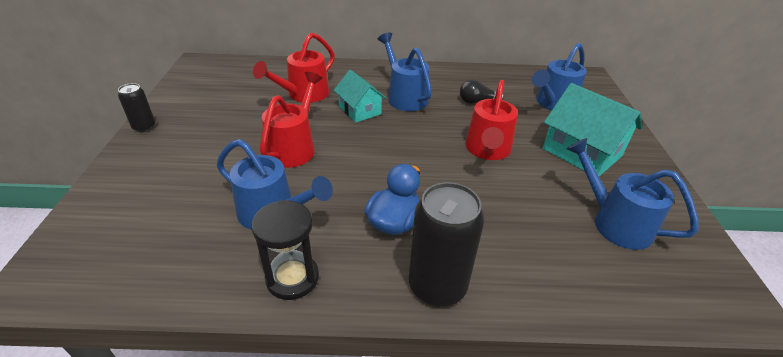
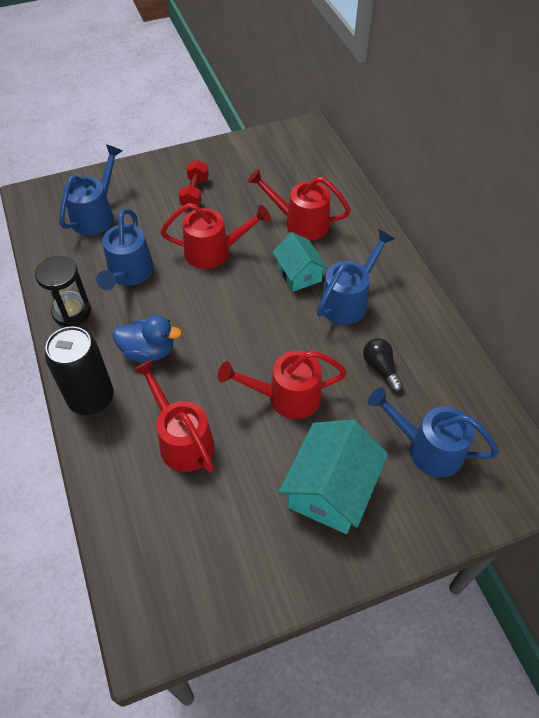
camera: 70 degrees right, 15 degrees up
(144, 127) = (193, 153): black can -> none
(202, 140) = (195, 193): none -> red dumbbell
(359, 110) = (299, 273): turquoise house -> turquoise house turned 60 degrees counterclockwise
(514, 224) = (181, 439): none -> red watering can
(614, 222) = (219, 526): blue watering can -> blue watering can (96, 214)

